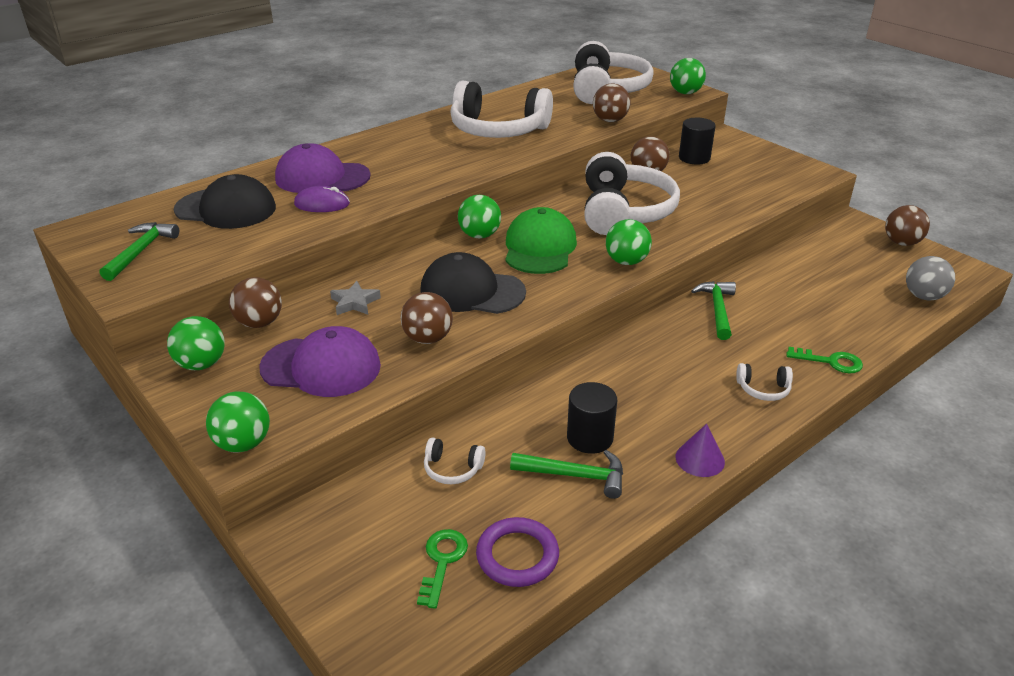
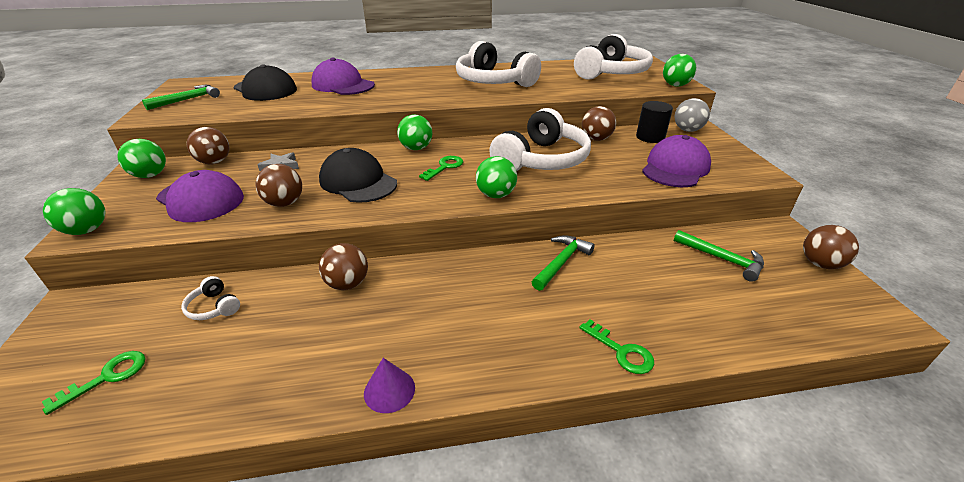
camera: 30 degrees right, 0 degrees up
(322, 204) = (317, 98): purple mouse -> none
(517, 556) = (152, 402): purple ring -> none
(539, 248) = (445, 167): green cap -> green key
(575, 475) = (279, 354): green hammer -> green hammer (722, 259)
(590, 438) = (330, 327): black cylinder -> none
(610, 120) = (585, 91): brown ball -> brown ball (347, 284)
(748, 186) = (675, 168): none -> purple cap
(763, 389) = (523, 350): white headphones -> none
(923, 296) = (799, 325): grey ball -> grey ball (687, 130)

